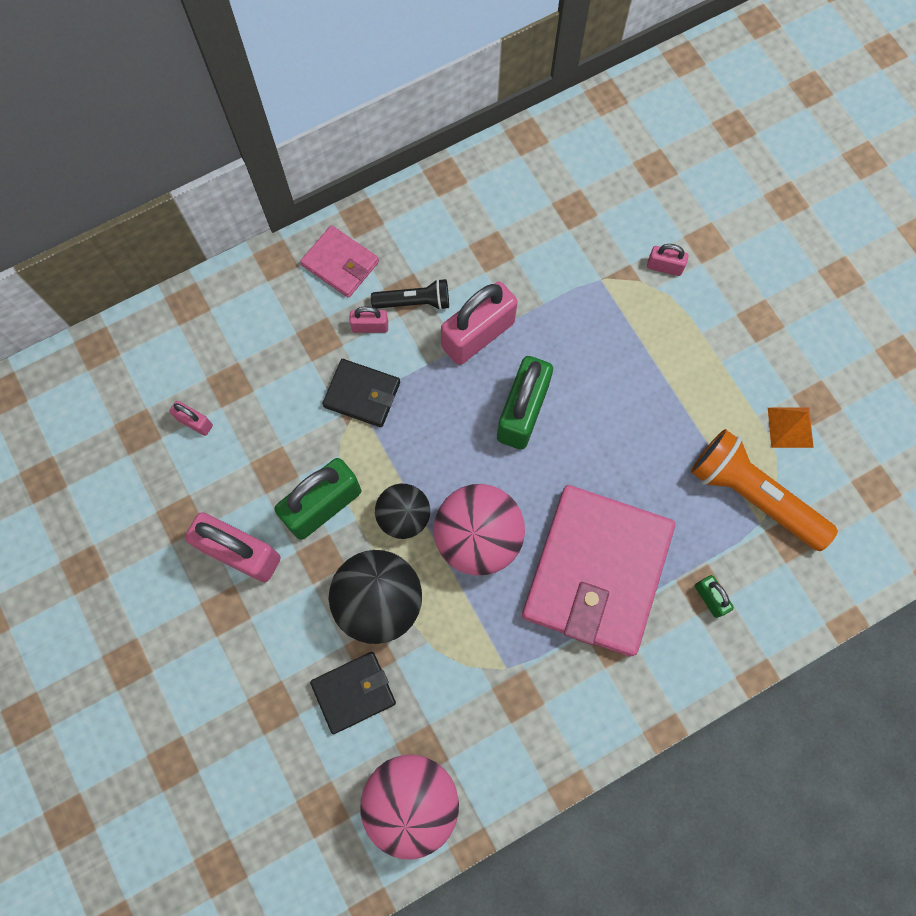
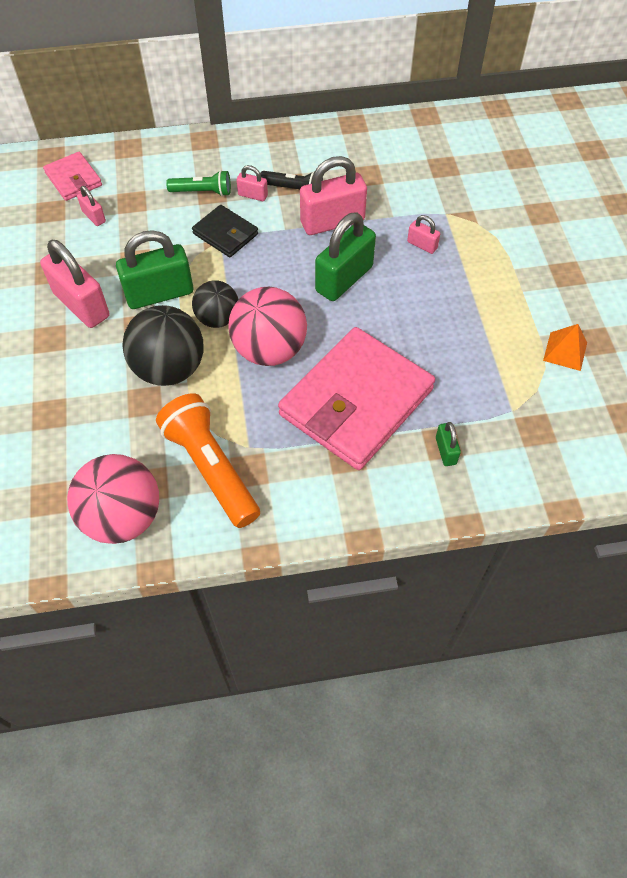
camera: 20 degrees right, 15 degrees down
(308, 341) = (202, 192): none -> green flashlight
(340, 264) = (250, 153): pink wallet -> pink wallet (73, 179)
(354, 692) = (117, 424): black wallet -> none
(664, 267) = (500, 219): pink padlock -> pink padlock (422, 245)
(753, 495) = (514, 389): orange flashlight -> orange flashlight (211, 468)

